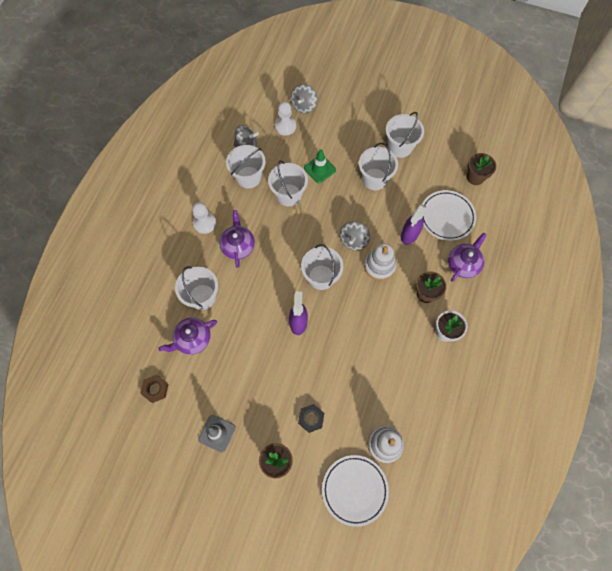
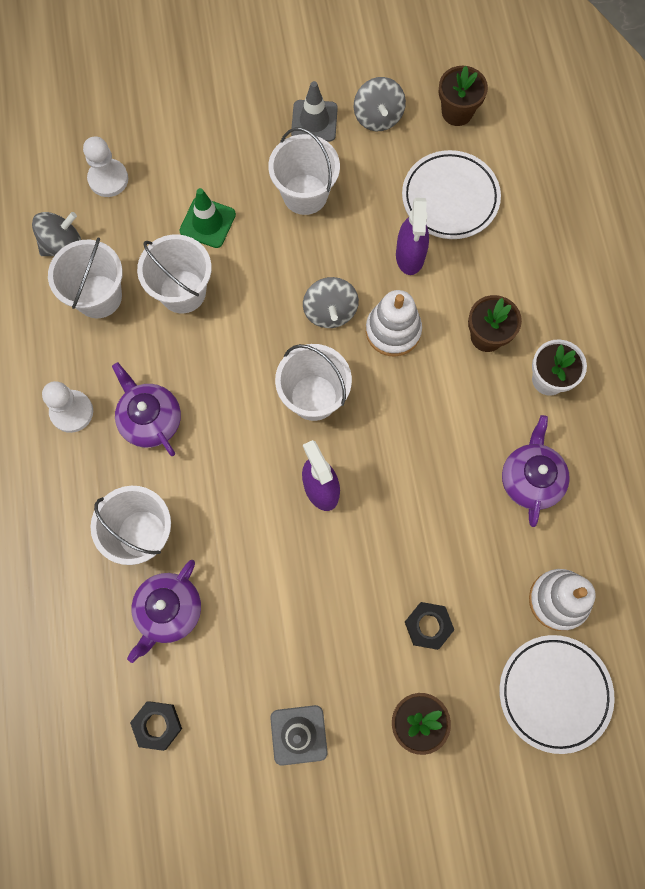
camera: 30 degrees left, 5 degrees up
(155, 389) = (157, 725): brown nut -> black nut
(304, 106) = (118, 129): grey spinning top -> grey spinning top (378, 117)
(400, 147) = (314, 121): white bucket -> grey traffic cone
(463, 264) = (516, 259): purple teapot -> purple teapot (530, 479)

